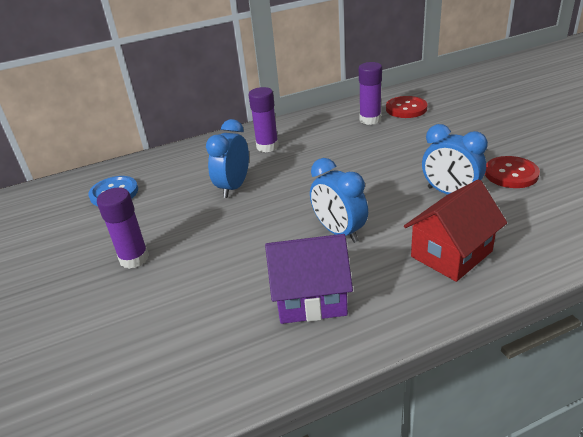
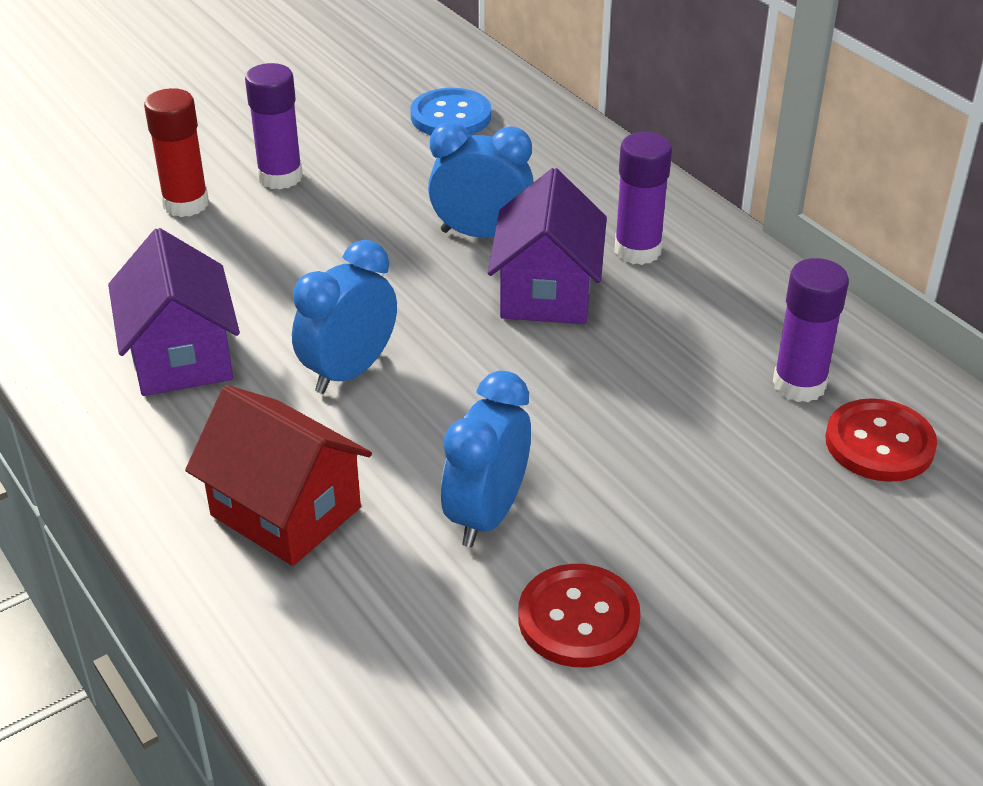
camera: 75 degrees right, 5 degrees up
(139, 302) = (186, 204): none -> red glue stick
(290, 171) = (547, 292): none -> purple house

